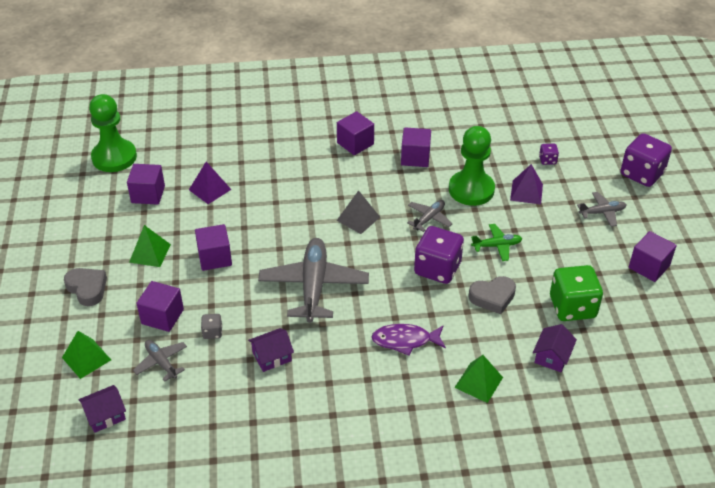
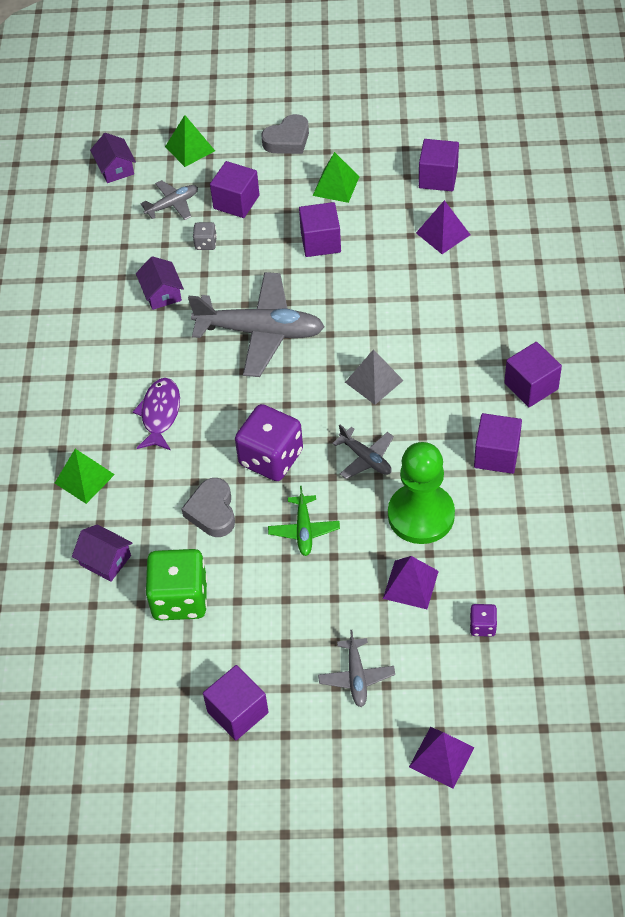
camera: 100 degrees right, 10 degrees up
(114, 157) = (510, 142): green pawn -> none
(642, 174) = (441, 757): purple dice -> purple pyramid

